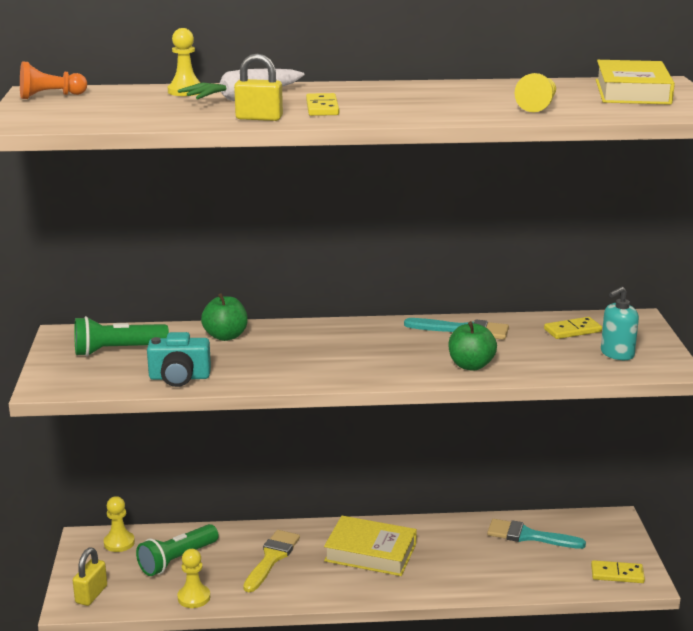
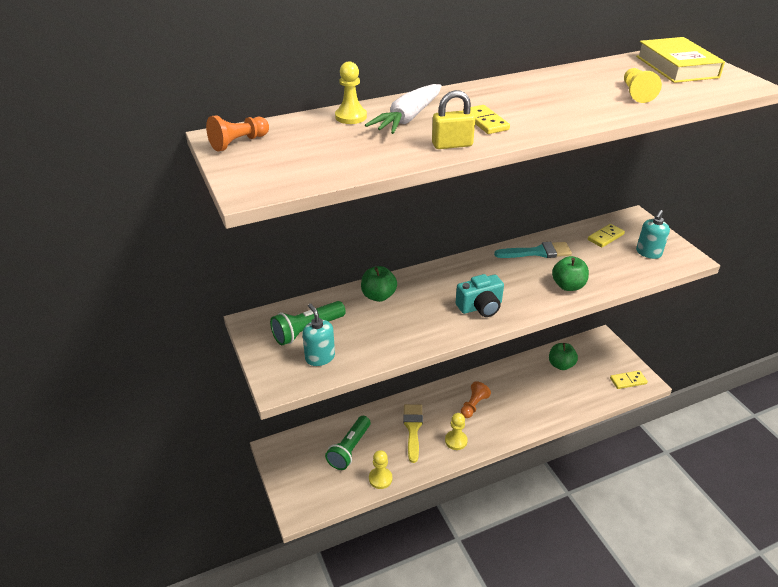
camera: 20 degrees left, 15 degrees up
(91, 594) = (306, 498): yellow padlock -> none
(110, 373) = (320, 357): none -> turquoise soap dispenser
(119, 543) = (299, 445): yellow pawn -> yellow pawn (456, 441)
(179, 378) = (376, 348): turquoise camera -> turquoise camera (480, 307)
(370, 552) = (473, 405): yellow book -> orange pawn
(528, 536) = (561, 365): turquoise brush -> green apple

